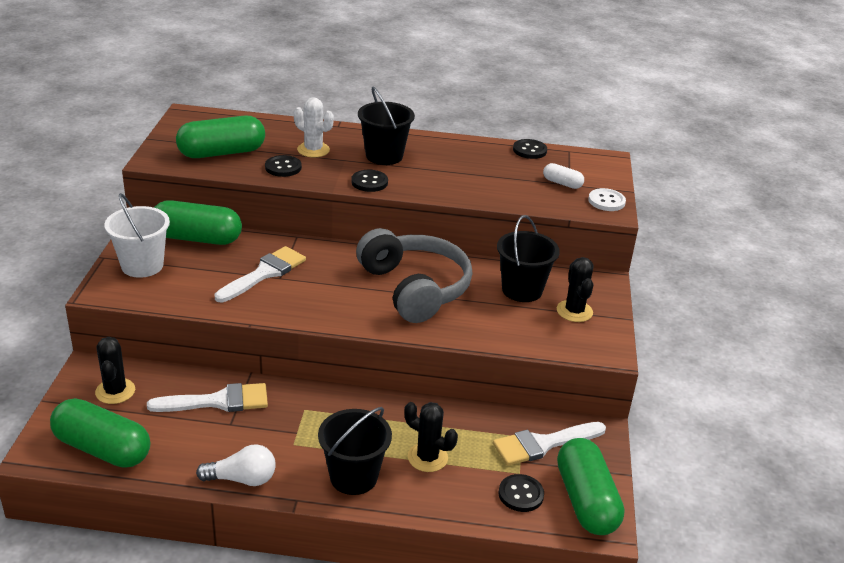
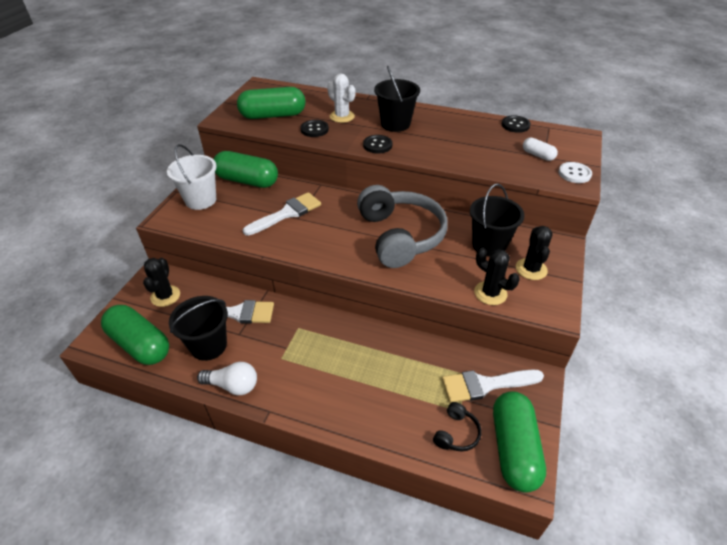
camera: 15 degrees right, 10 degrees up
(353, 477) = (320, 396): black bucket -> black bucket (208, 345)
(427, 457) = (384, 385): black cactus -> black cactus (490, 293)
(521, 494) = (456, 433): black button -> black headphones

